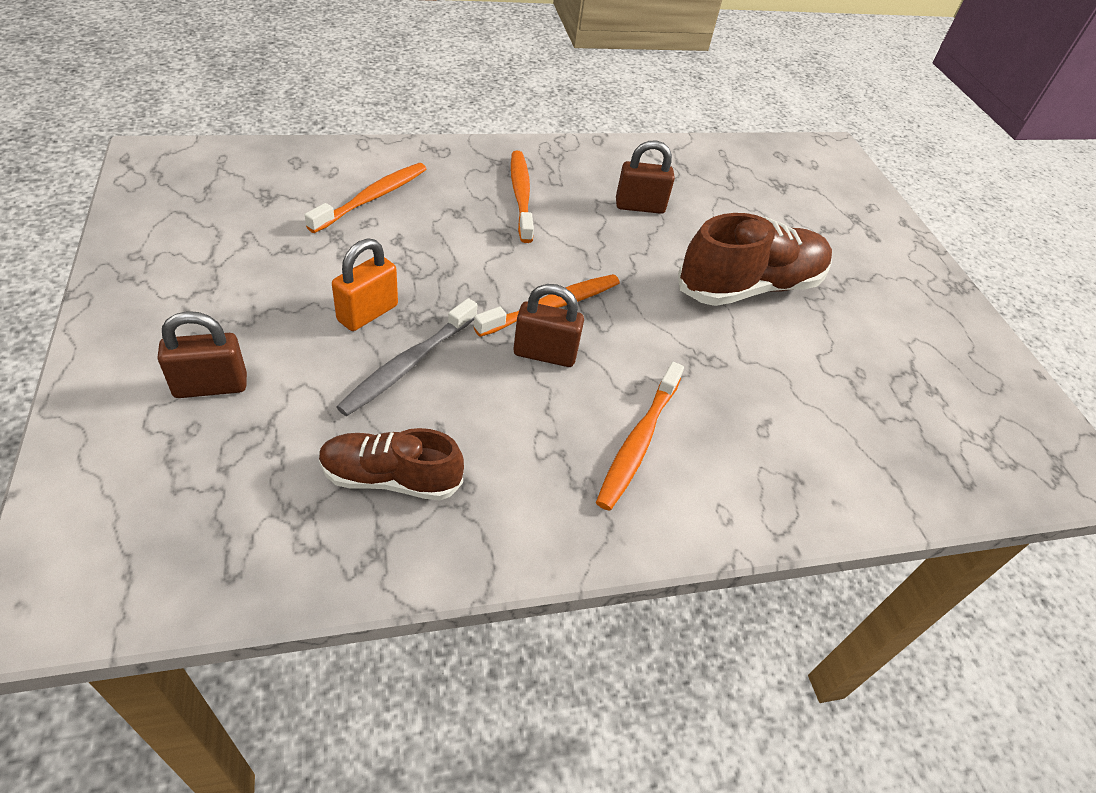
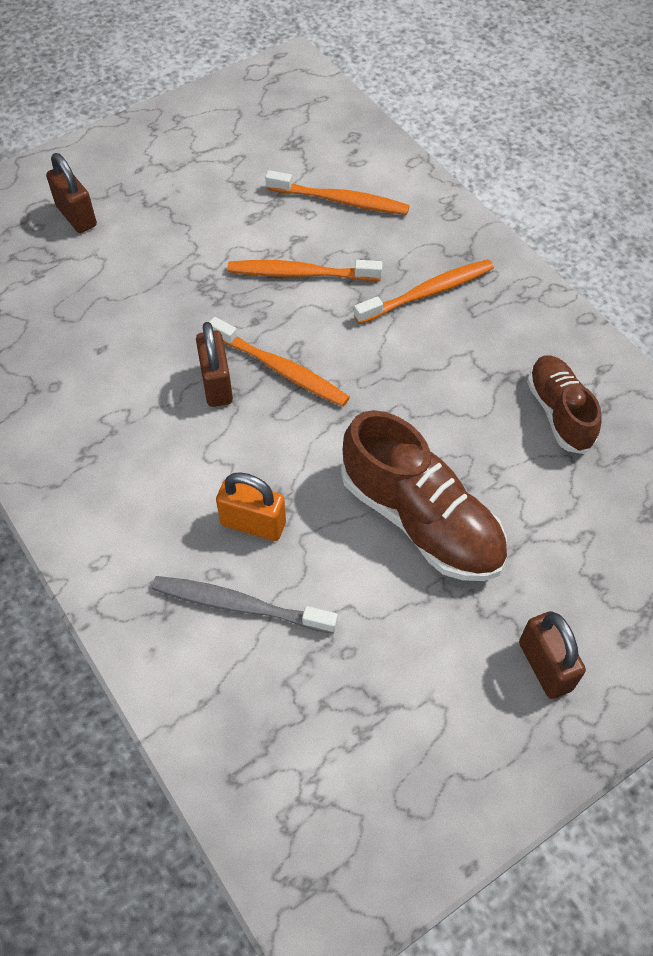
camera: 75 degrees right, 10 degrees up
(368, 313) = (196, 259): orange padlock -> orange padlock (253, 524)
(391, 478) = (41, 341): brown shoe -> brown shoe (559, 412)
(408, 364) = (154, 305): grey toothbrush -> grey toothbrush (239, 605)
(638, 442) = (149, 479): orange toothbrush -> orange toothbrush (300, 273)
(639, 206) = (488, 389): brown padlock -> brown padlock (545, 666)

